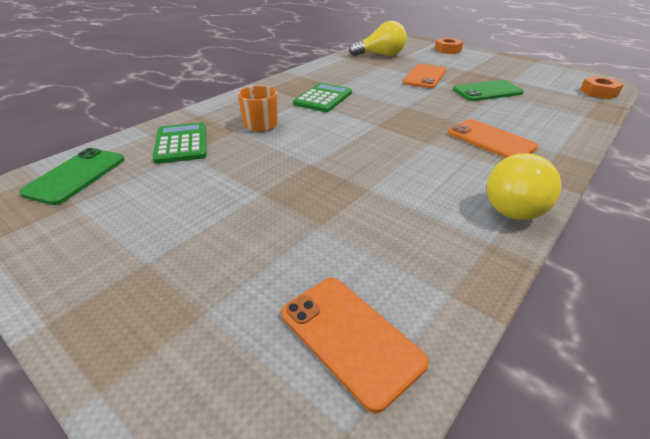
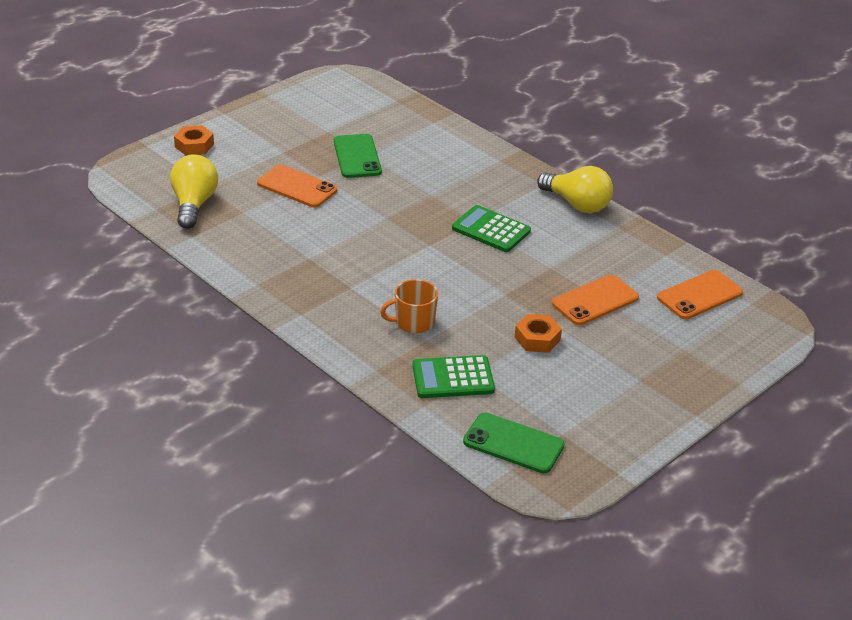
camera: 85 degrees left, 0 degrees up
(323, 98) = (348, 272): green calculator -> green calculator (491, 230)
(491, 140) = (474, 187): orange phone -> orange phone (595, 300)
(598, 92) = (378, 93): orange nut -> orange nut (537, 339)

